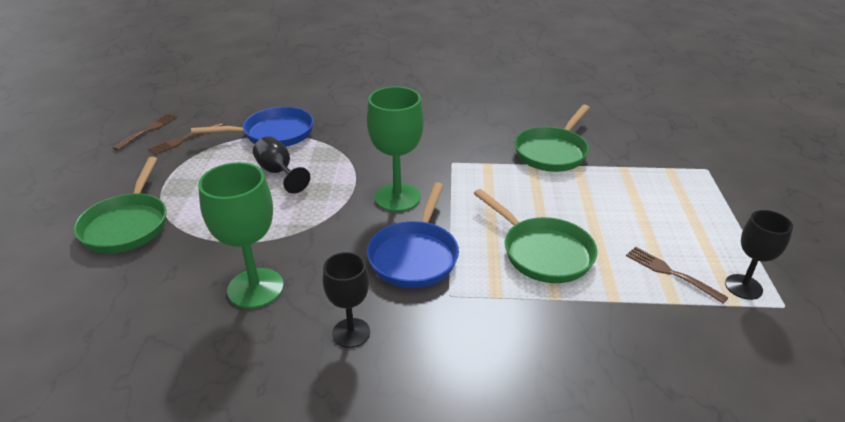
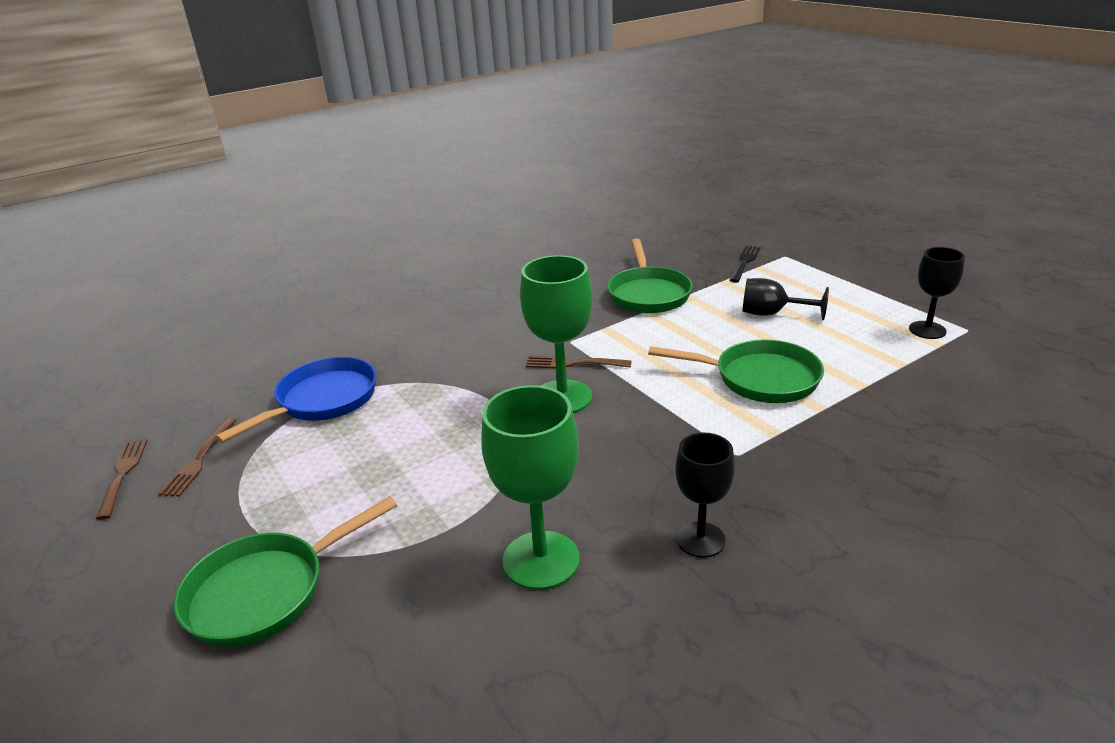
camera: 35 degrees left, 5 degrees down
(127, 225) = (265, 591): green pan -> green pan turned 90 degrees clockwise
(279, 173) = (391, 436): black goblet -> black goblet (772, 314)
(414, 256) = (657, 439): blue pan -> none
(663, 160) = (745, 262): none -> black fork
(671, 273) = (871, 345): brown fork -> brown fork (574, 363)

